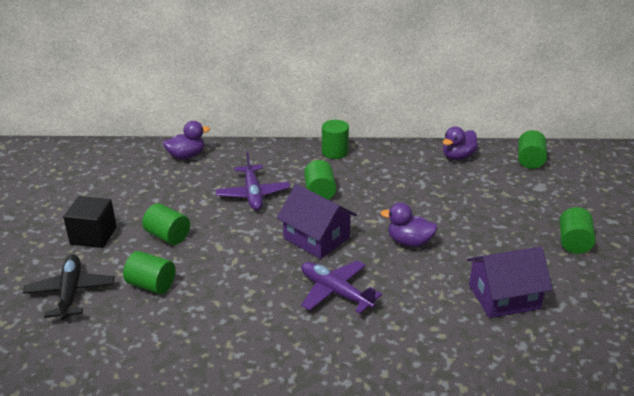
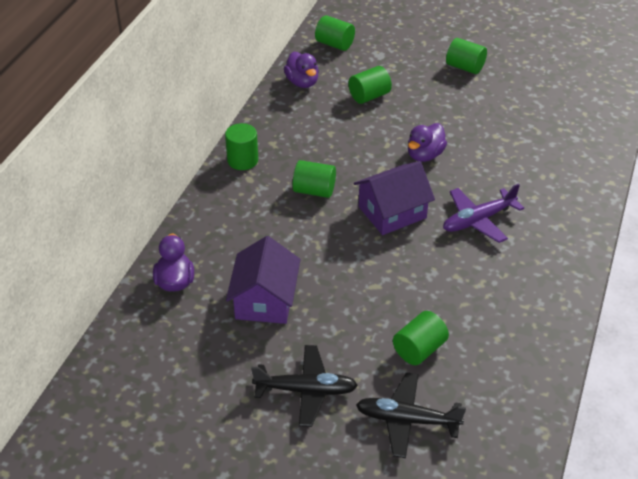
camera: 70 degrees left, 10 degrees up
(93, 235) = (306, 390): black cube -> black plane
(168, 236) = (338, 324): green cylinder -> green cylinder (369, 96)
(253, 194) = (291, 241): purple plane -> none
(504, 297) = (518, 127): purple house -> purple house (265, 300)

